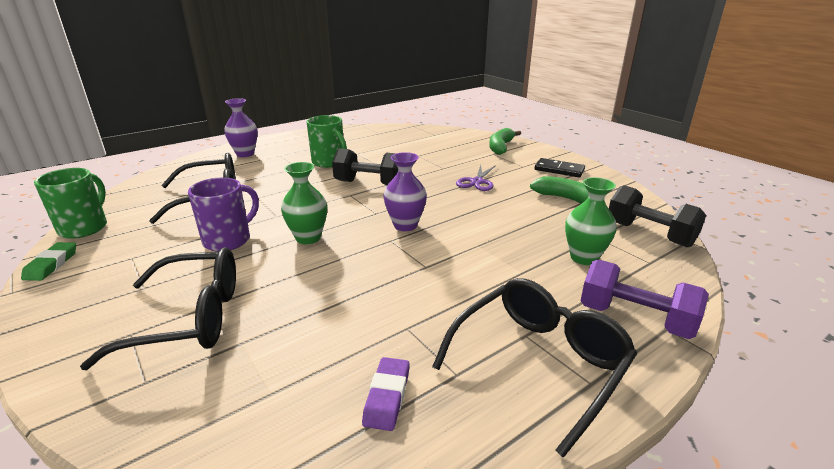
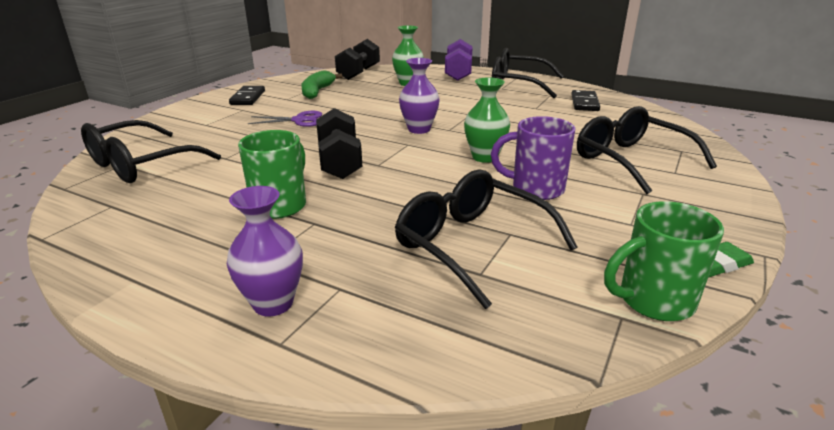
camera: 115 degrees left, 0 degrees up
(387, 396) = (584, 103): purple eraser -> black domino
(429, 138) = (140, 165): none -> black glasses
(500, 147) = (179, 123): green banana -> none

